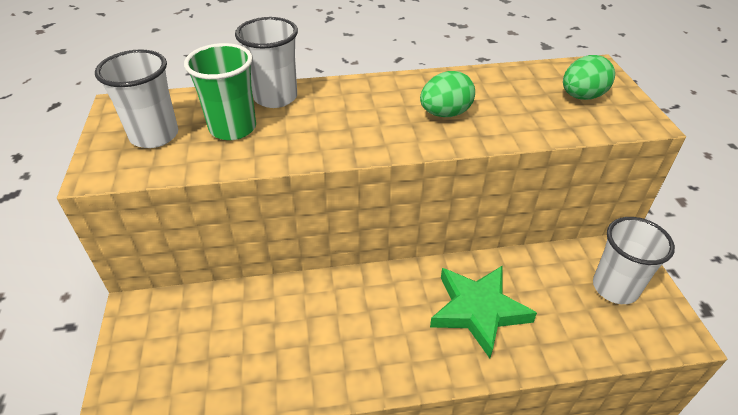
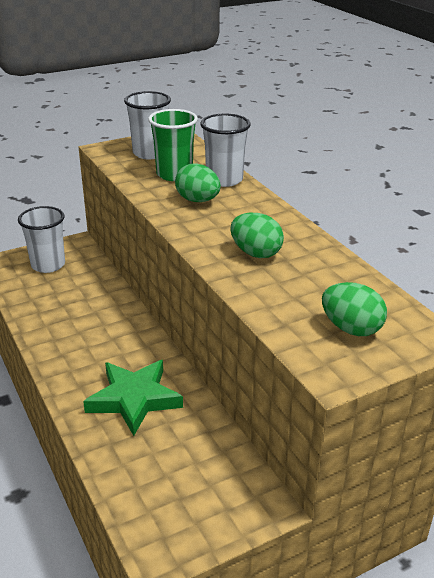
camera: 70 degrees right, 10 degrees down
(312, 125) = (197, 200): none -> green egg
(615, 288) = (203, 496): white cup -> white cup (48, 265)

